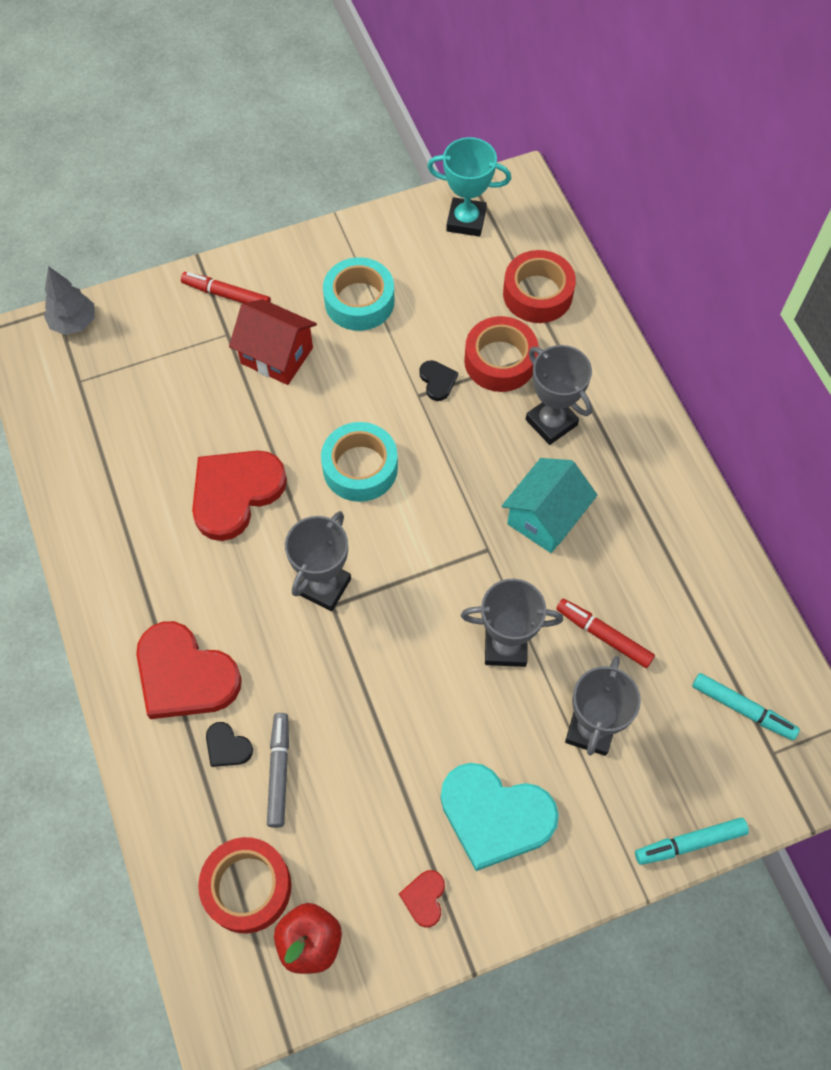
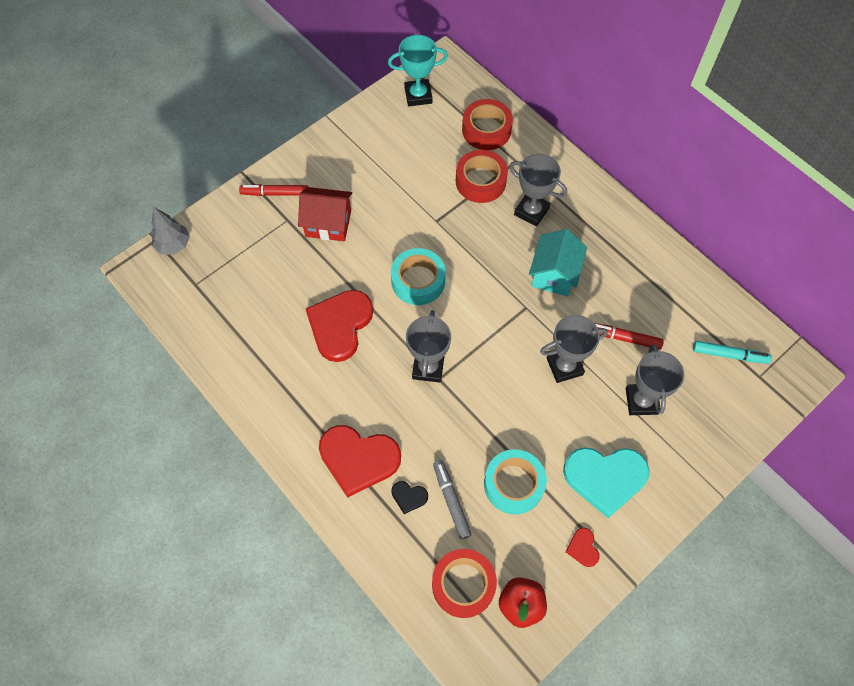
camera: 20 degrees left, 0 degrees up
(359, 301) = (369, 170): turquoise tape -> turquoise tape (513, 484)
(437, 381) = (445, 207): black heart -> none
(689, 843) = (733, 450): turquoise marker -> none

